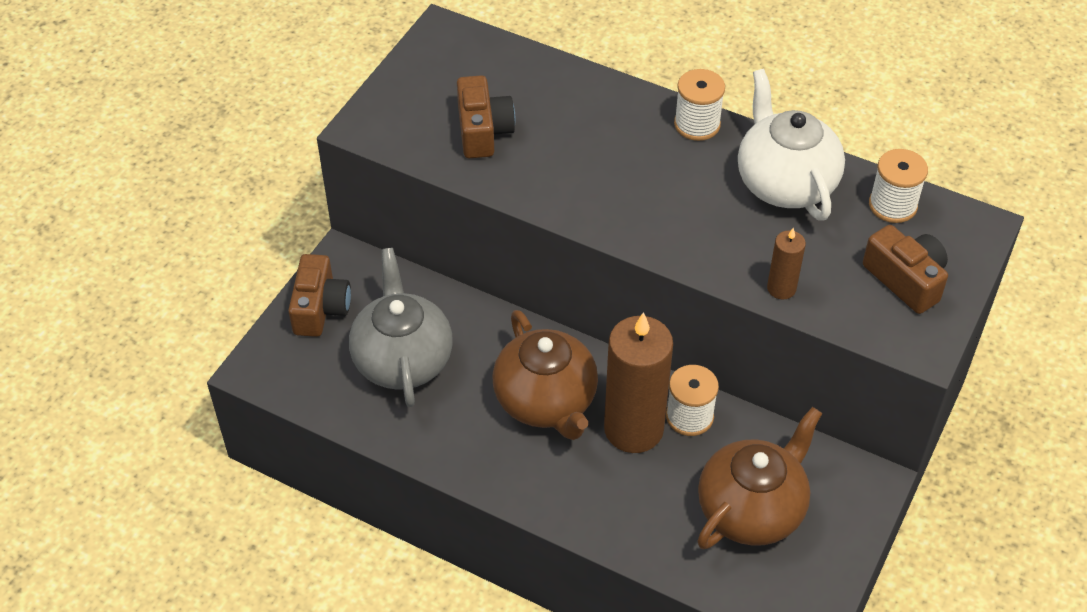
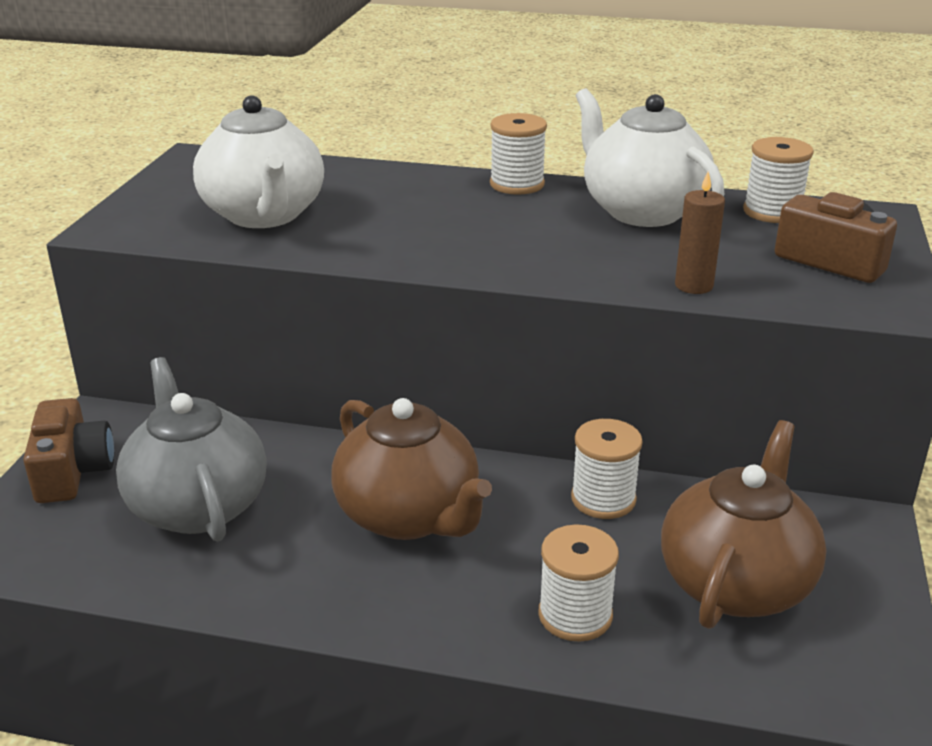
camera: 15 degrees left, 20 degrees down
(483, 131) = (264, 215): brown camera -> white teapot
(632, 510) = (575, 615): none -> white spool
(633, 429) = (537, 524): brown candle -> none

